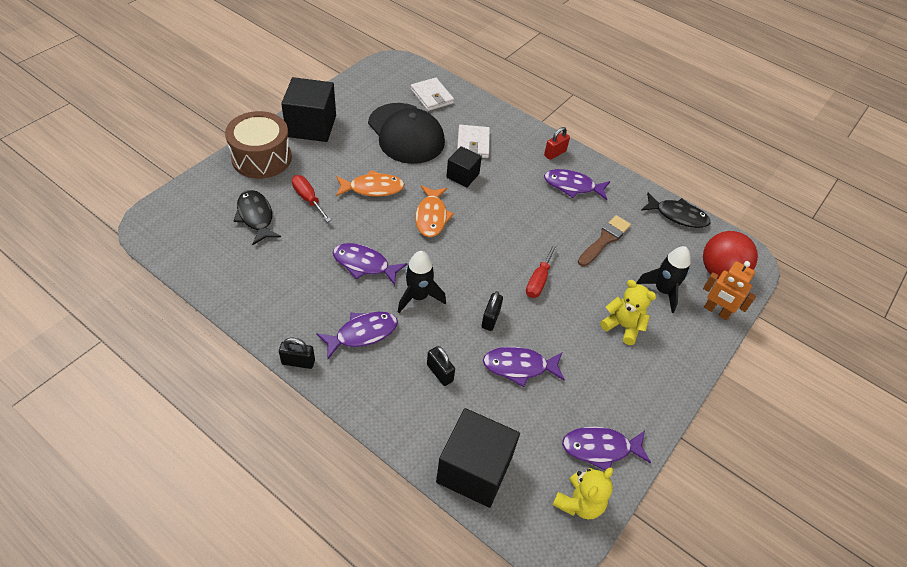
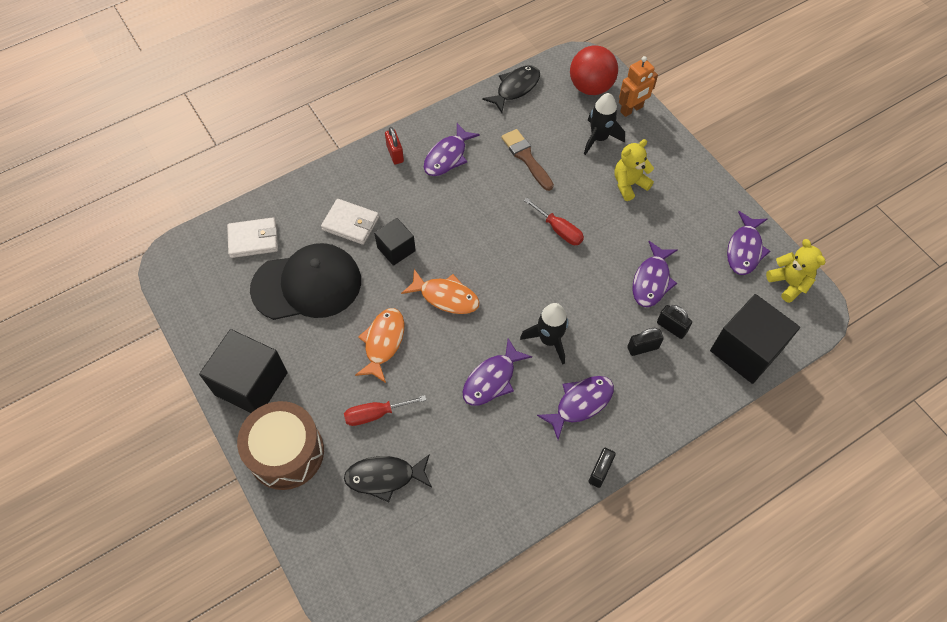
camera: 65 degrees left, 10 degrees up
(362, 333) = (580, 403): purple fish -> purple fish turned 60 degrees clockwise
(490, 319) = (593, 286): black padlock -> black padlock (671, 327)

